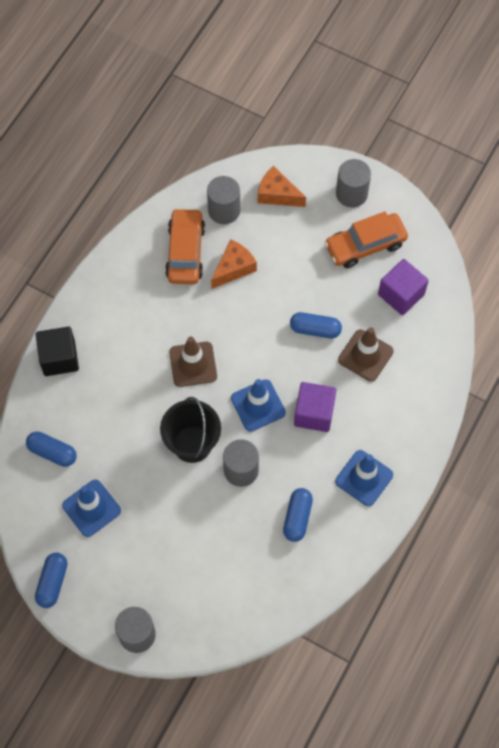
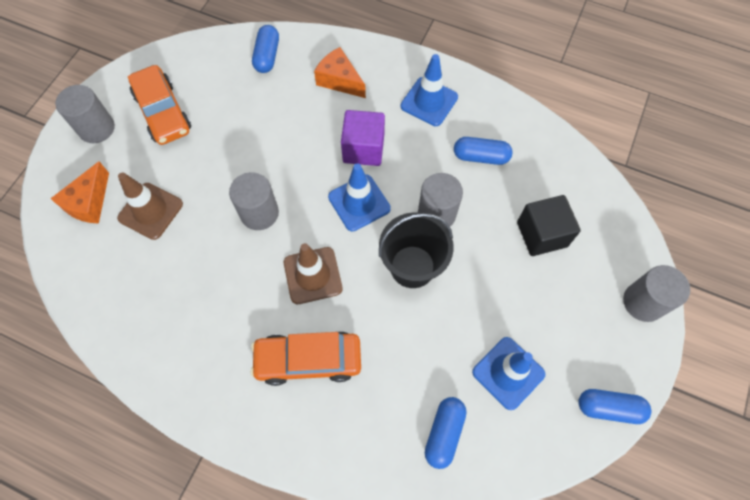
camera: 95 degrees left, 0 degrees up
(59, 358) = (312, 443): black cube -> black cube (541, 234)
(185, 252) = (161, 299): orange car -> orange car (308, 360)
(224, 210) = (105, 259): grey cylinder -> grey cylinder (259, 213)
(234, 268) = (186, 241): orange cheese -> orange cheese (339, 80)
(315, 329) = (265, 153): blue capsule -> blue capsule (267, 56)
(365, 355) = (294, 106): brown traffic cone -> brown traffic cone (150, 211)
(401, 294) = (223, 79): purple cube -> none

